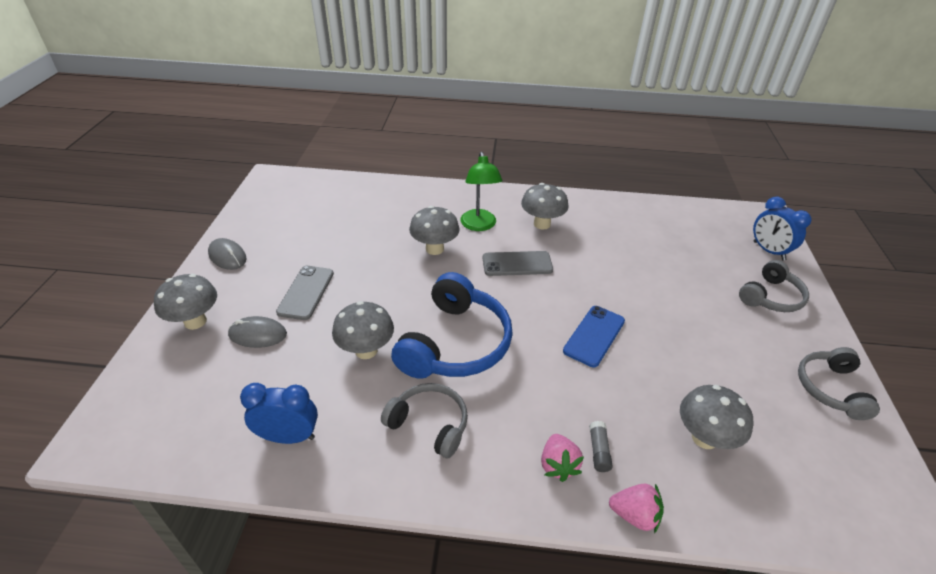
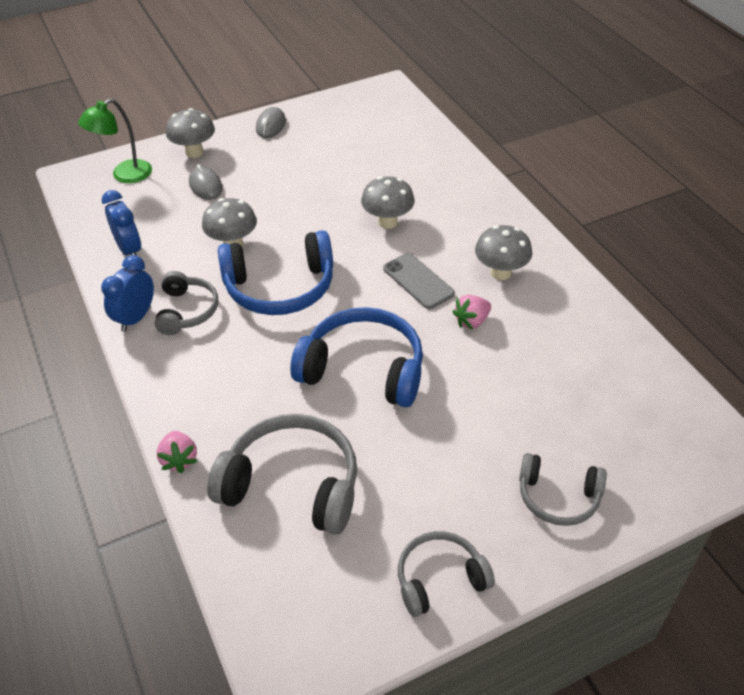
camera: 60 degrees right, 5 degrees up
(306, 292) = (267, 183): grey phone -> none
(479, 225) = (451, 233): green lamp -> green lamp (124, 175)
(558, 465) = (197, 397): pink strawberry -> pink strawberry (472, 321)
(594, 336) = (363, 369): blue phone -> blue headphones
(599, 451) = (228, 417): grey glue stick -> none
(704, 438) = (292, 485): grey mushroom -> grey headphones
(768, 251) = (656, 477): blue clock -> blue clock (136, 318)

